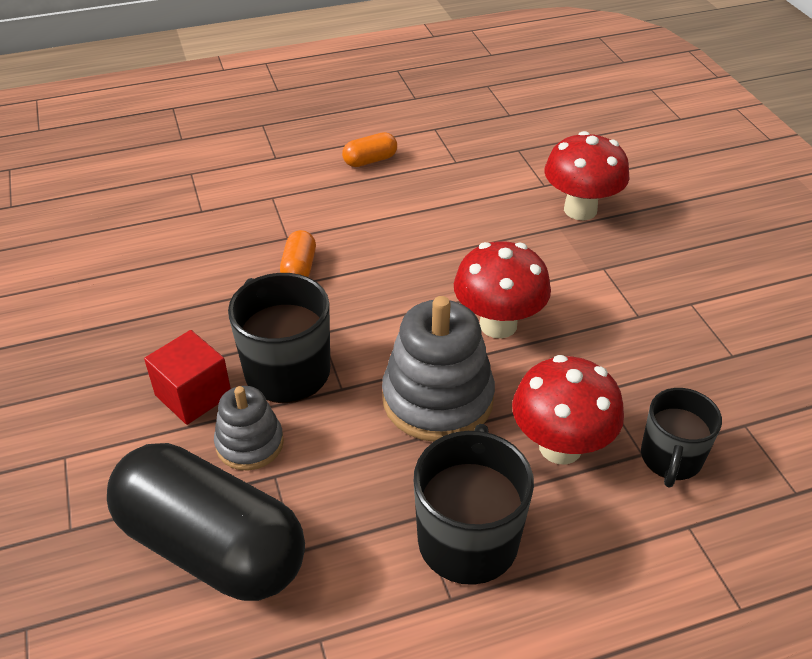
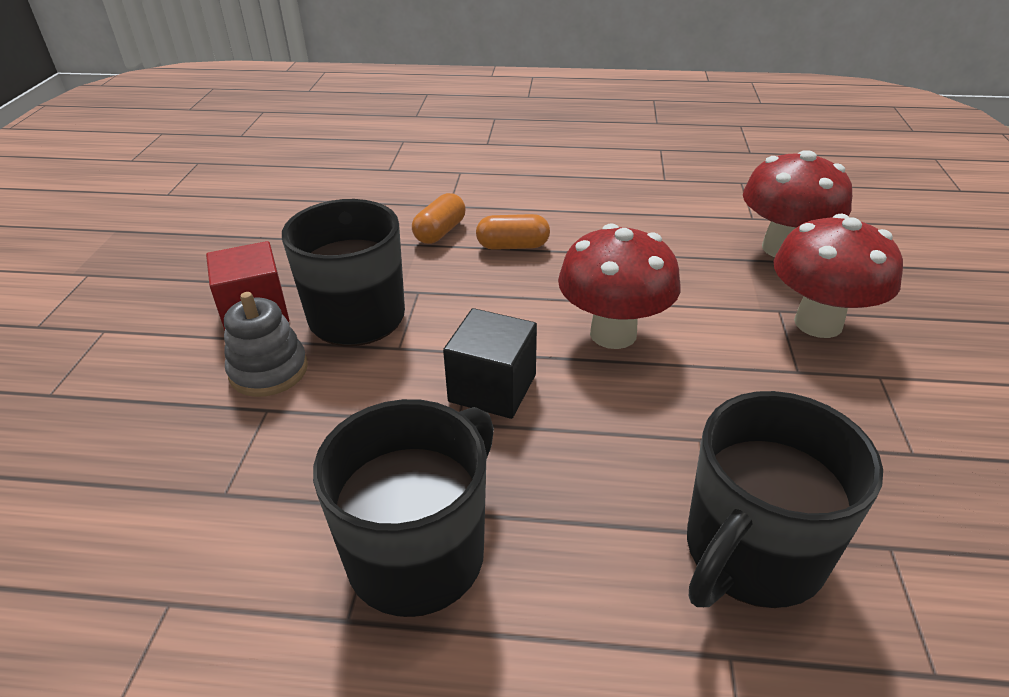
camera: 25 degrees right, 5 degrees down
(212, 546) = (150, 457): black capsule -> none
(370, 160) = (575, 162): orange capsule -> orange capsule (513, 246)
(437, 399) = (492, 388): grey stacking toy -> black cube
(560, 447) = (605, 486): red mushroom -> red mushroom (818, 323)
(670, 459) = (751, 553): black mug -> black mug, size x1.51

